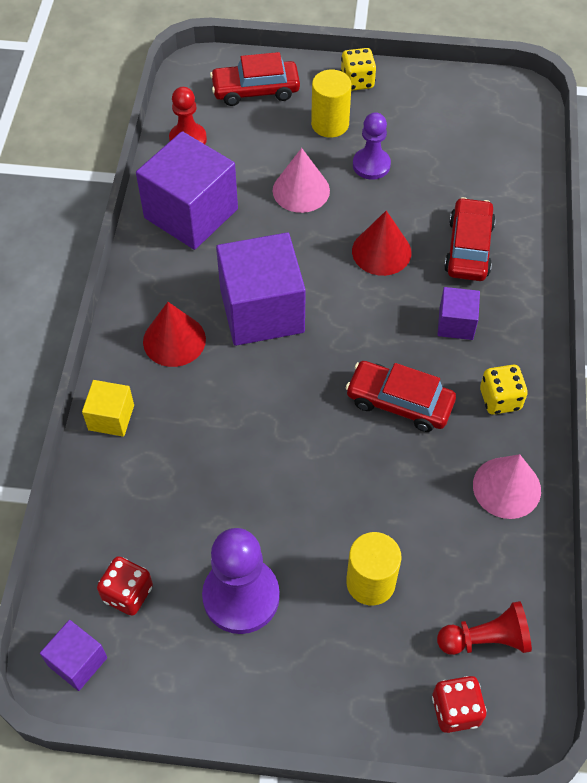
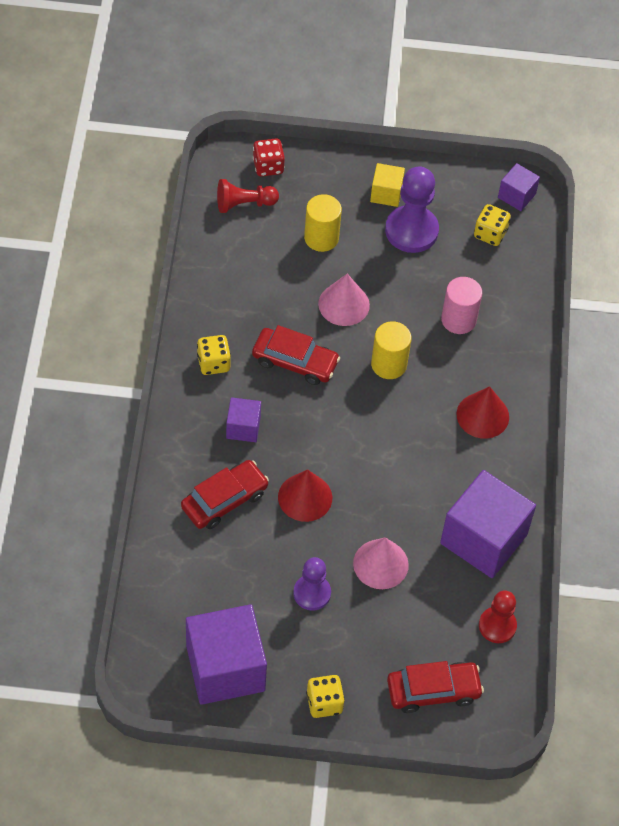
camera: 175 degrees right, 0 degrees up
(111, 417) = (524, 352): yellow cube -> yellow cube (386, 193)
(128, 593) = (490, 234): red dice -> yellow dice
(189, 461) = (458, 320): none -> pink cylinder
(262, 311) = (410, 441): purple cube -> purple cube (225, 668)
(330, 124) = (353, 644): yellow cylinder -> yellow cylinder (389, 364)
(468, 248) = (224, 500): red car -> red car turned 135 degrees counterclockwise
(506, 487) = (217, 298): pink cone -> pink cone (344, 304)

